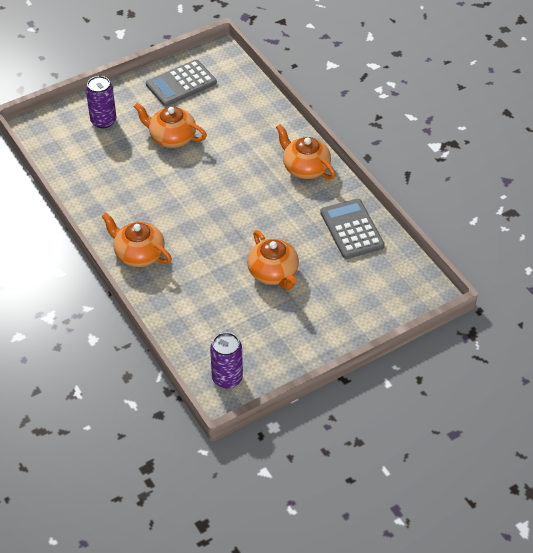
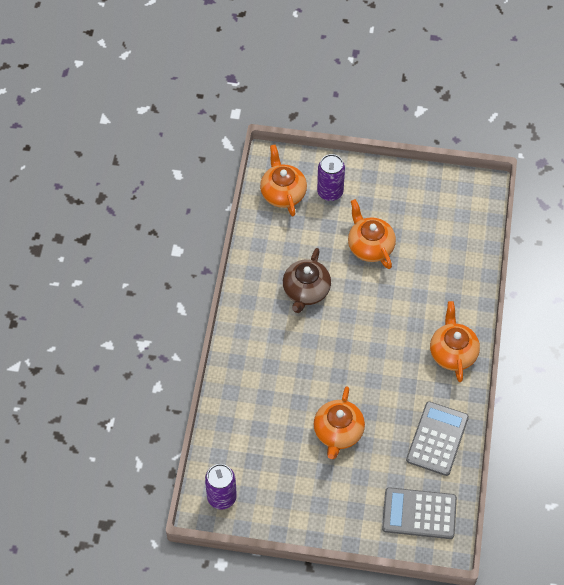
camera: 40 degrees right, 10 degrees up
(138, 254) = (251, 338): orange teapot -> orange teapot (283, 193)
(151, 196) = (306, 291): none -> brown teapot
(181, 84) = (424, 197): grey calculator -> grey calculator (419, 514)

